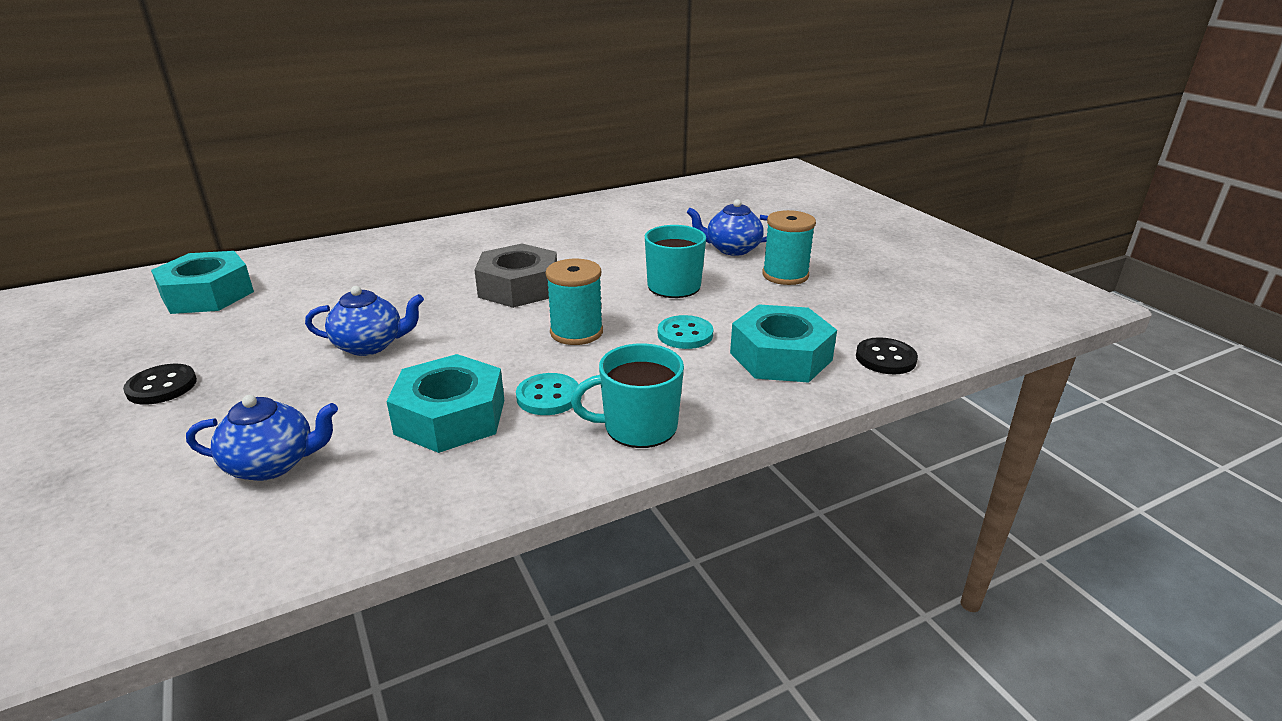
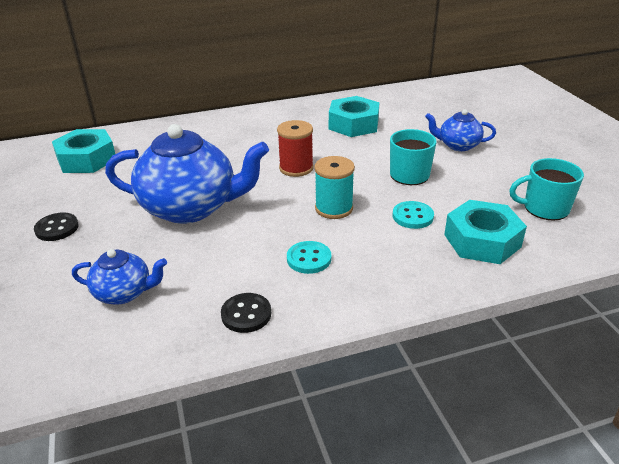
camera: 10 degrees right, 5 degrees up
(370, 345) = (191, 208): blue teapot -> blue teapot, size x2.00
(450, 417) = (241, 268): turquoise nut -> turquoise nut (353, 124)
(518, 287) = (296, 168): grey nut -> red spool
(638, 427) = (369, 289): turquoise mug -> turquoise mug (544, 208)
(785, 275) = (496, 171): turquoise spool -> none
(885, 358) = (563, 249): black button -> black button (246, 314)

